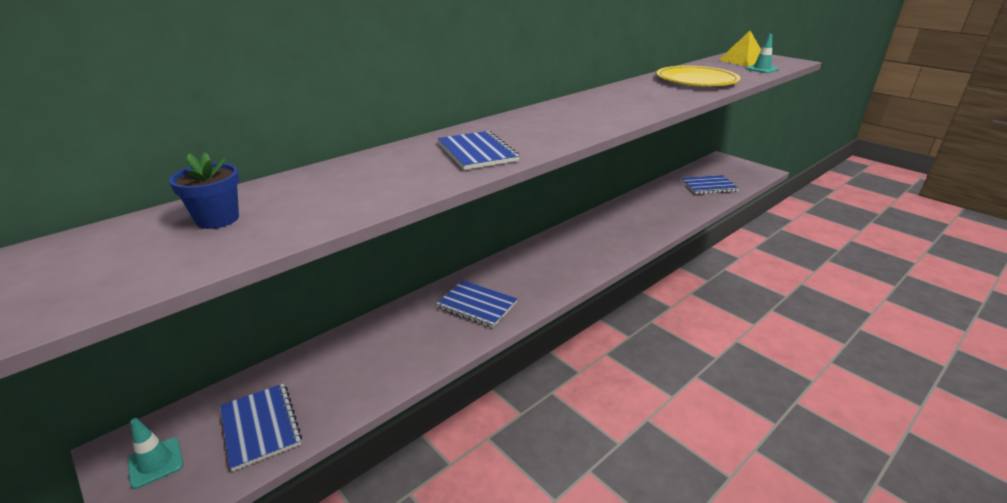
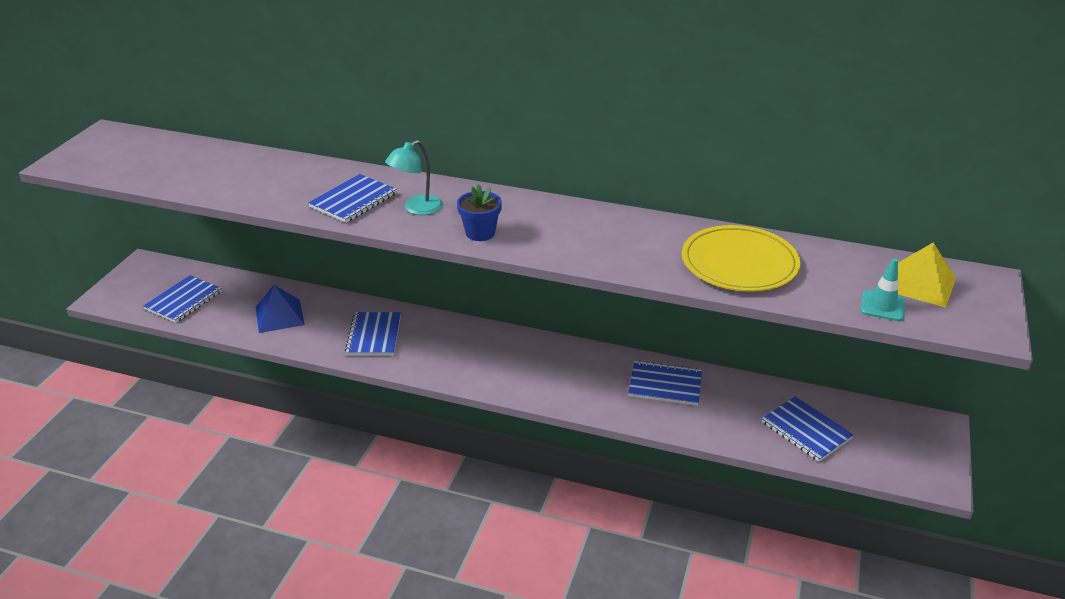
camera: 60 degrees right, 5 degrees up
(155, 463) = (139, 280): turquoise traffic cone -> none
(217, 219) = (177, 158): blue flower pot -> blue flower pot (480, 233)
(382, 354) = (279, 316): none -> blue pyramid
(526, 134) = (417, 209): none -> turquoise lamp
(641, 209) = (665, 385): none -> blue notebook

